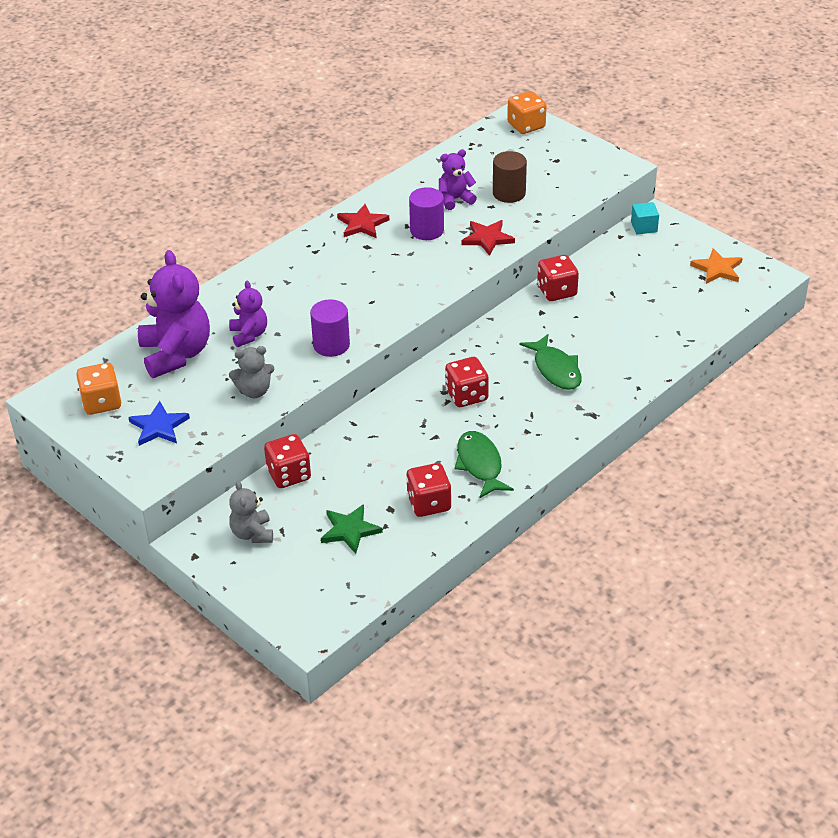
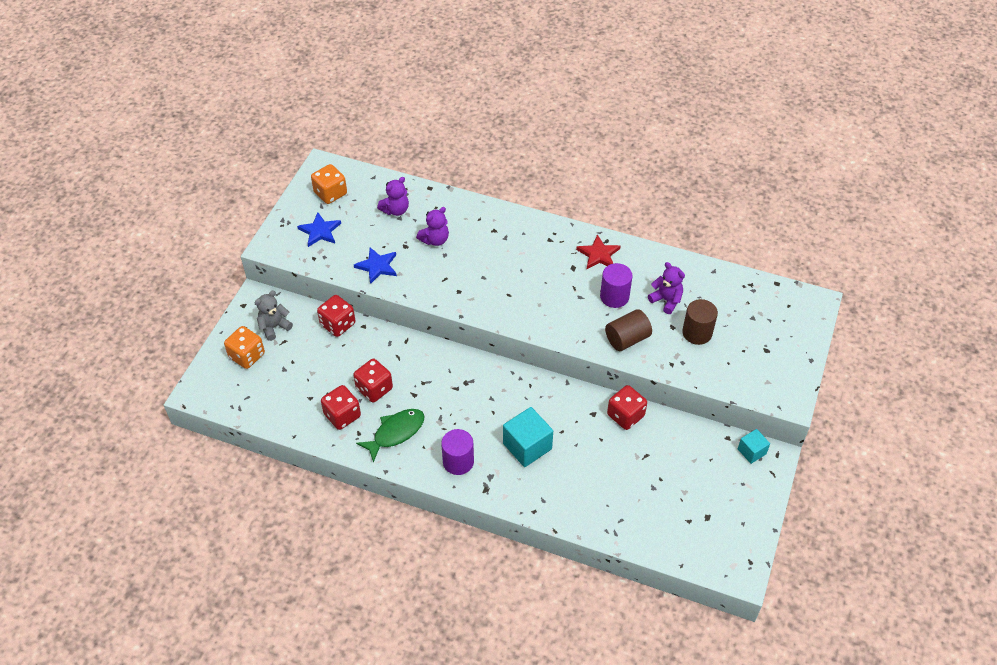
camera: 65 degrees right, 10 degrees up
(176, 354) = (395, 210): purple teddy bear -> purple teddy bear, size x0.54
(254, 391) = (377, 266): grey teddy bear -> blue star
(331, 345) = (447, 289): purple cylinder -> purple cylinder (458, 461)
(350, 530) = (298, 379): green star -> none
(466, 395) = (468, 398): red dice -> red dice (374, 389)
(487, 238) = (627, 339): red star -> brown cylinder
(526, 126) = (802, 312): orange dice -> orange dice (247, 356)
(555, 369) = (527, 446): green fish -> turquoise cube
(717, 269) = (725, 526): orange star -> none

